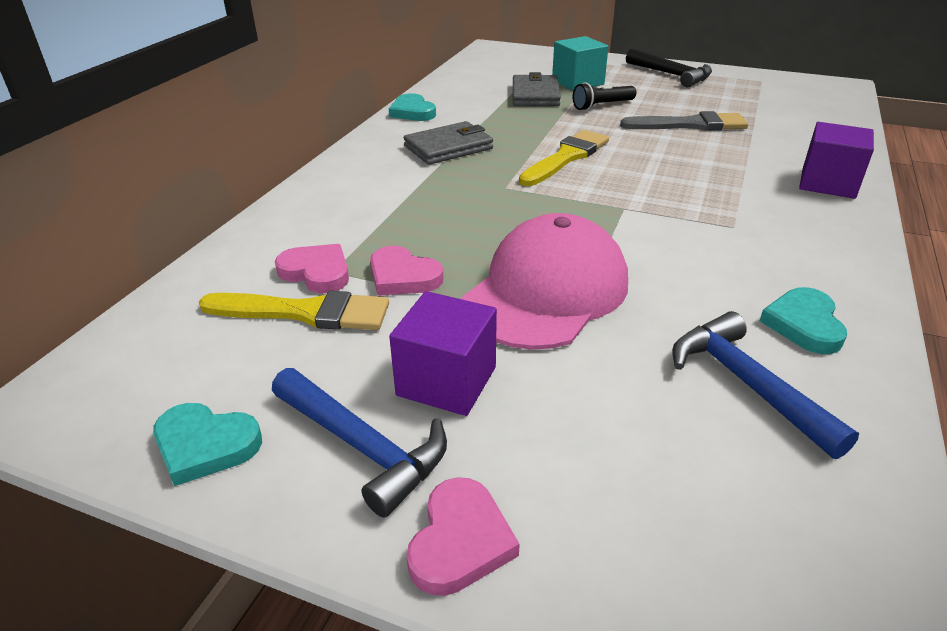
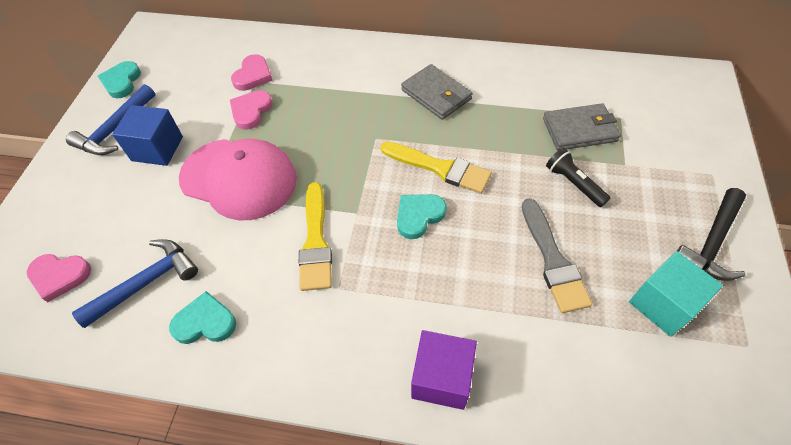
camera: 80 degrees right, 20 degrees up
(305, 312) = (215, 82): yellow brush -> yellow brush (315, 241)
(412, 112) = (499, 60): turquoise heart -> turquoise heart (419, 216)
(446, 381) = (157, 148): purple cube -> blue cube
(460, 541) = (59, 172): pink heart -> pink heart (60, 276)
(578, 82) = (634, 158): turquoise cube -> turquoise cube (663, 304)

